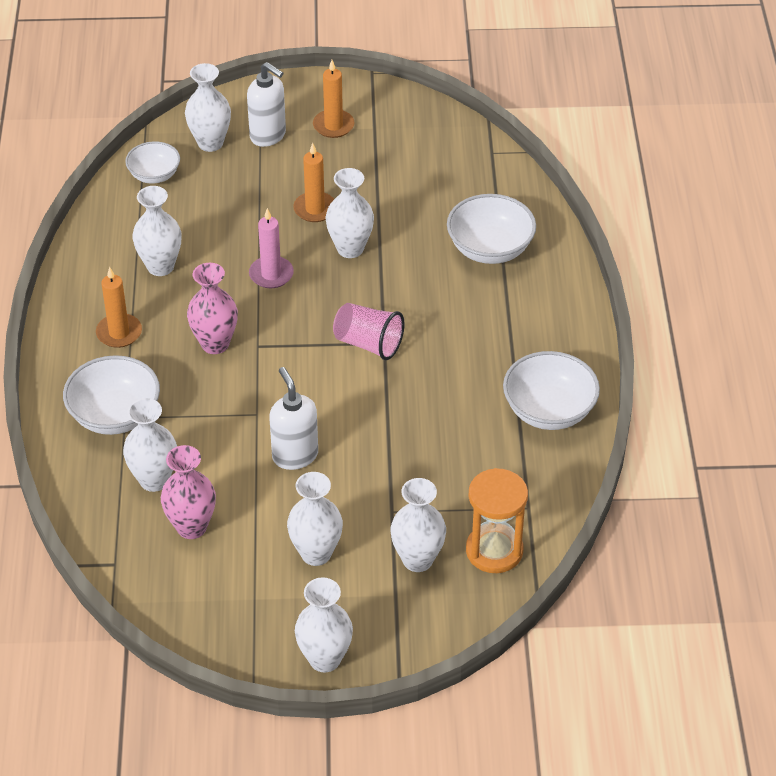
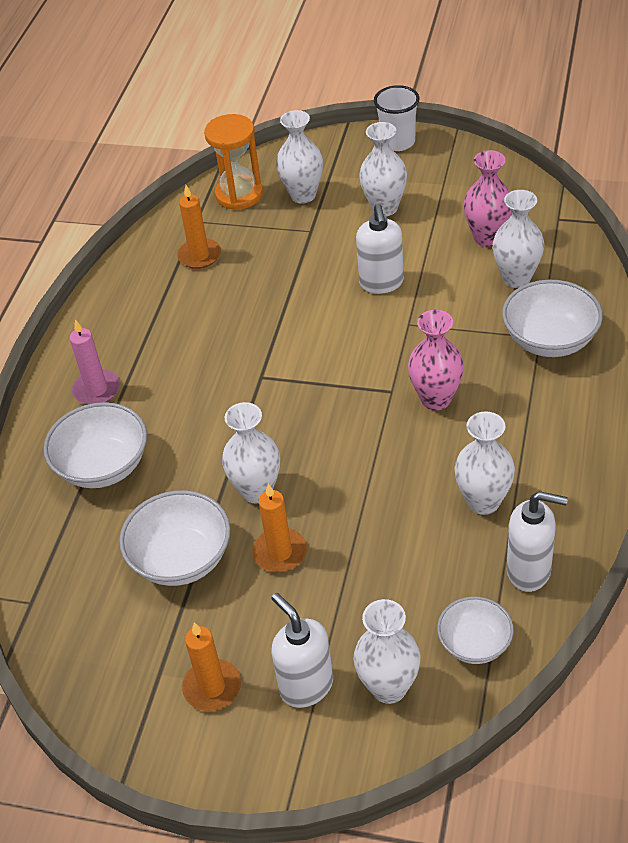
camera: 160 degrees left, 0 degrees up
(119, 224) = (529, 571): none -> white soap dispenser
(119, 333) = (539, 426): orange candle -> orange candle (199, 256)
(271, 274) = (356, 471): pink candle -> pink candle (97, 390)
(325, 659) = (398, 142): white vase -> white cup
(368, 344) = (277, 377): pink cup -> none
(549, 411) = (136, 293): white bowl -> white bowl (181, 559)

